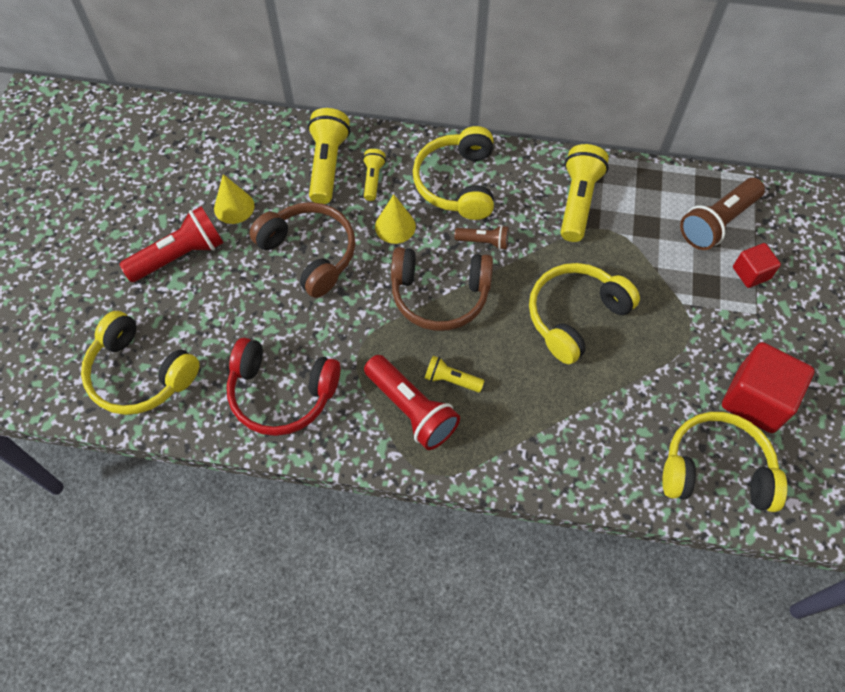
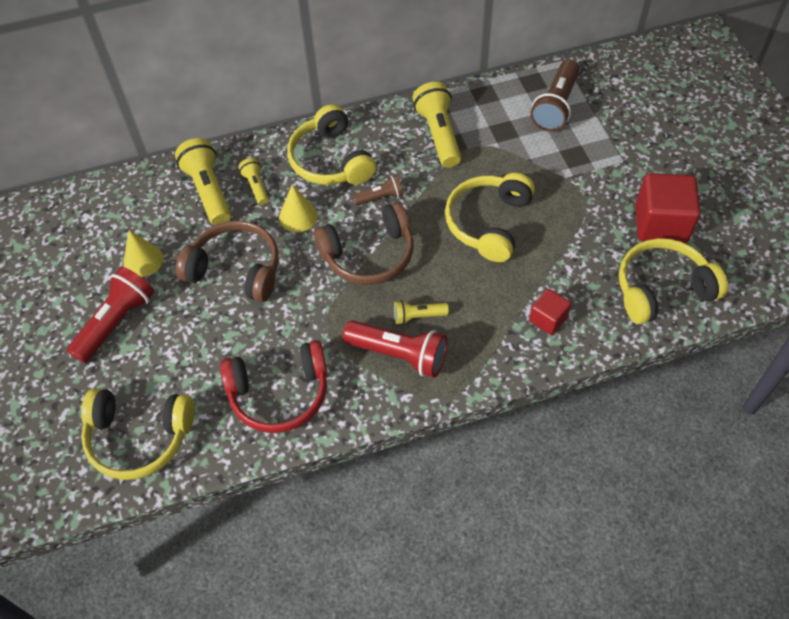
camera: 25 degrees left, 5 degrees down
(751, 273) = (602, 133): red cube -> red cube (548, 319)

